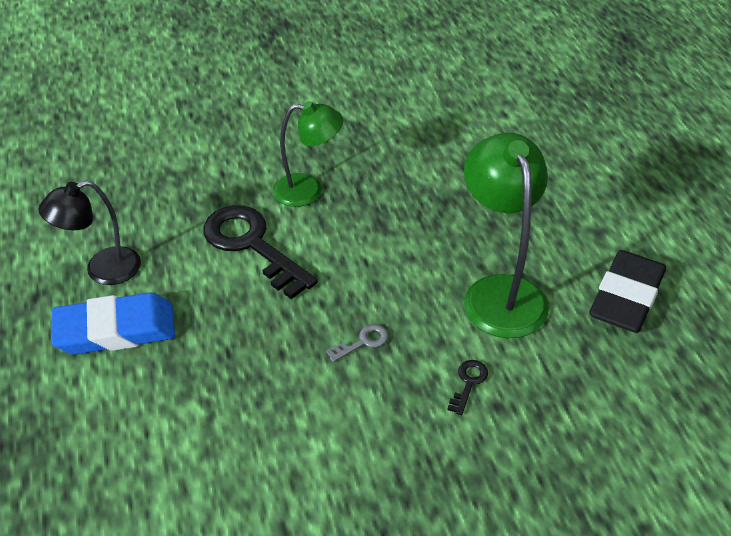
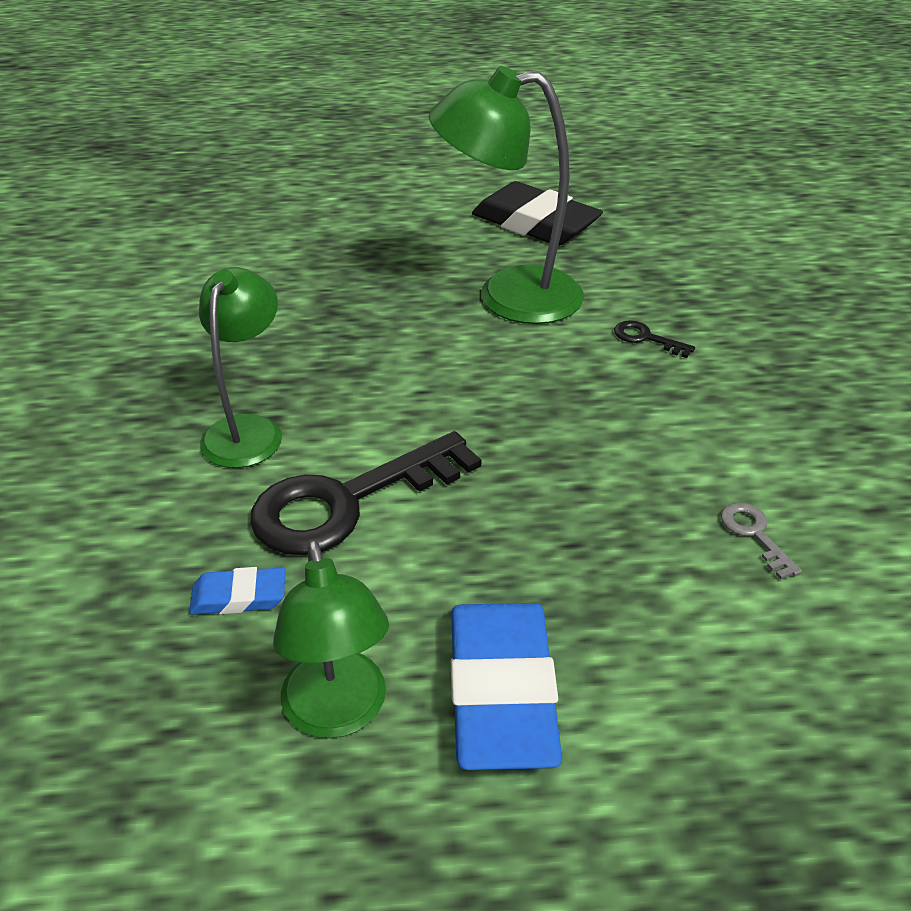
camera: 80 degrees left, 5 degrees down
(102, 270) = (338, 713): black lamp -> green lamp
(175, 218) = (239, 597): none -> blue eraser
(363, 342) = (571, 410): grey key -> grey key (754, 534)

